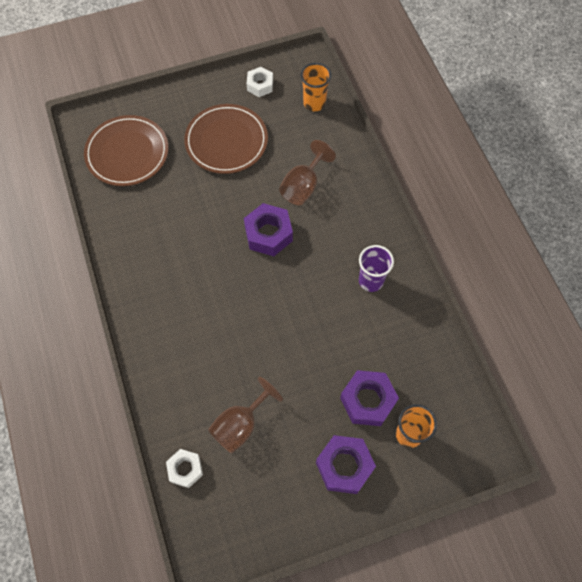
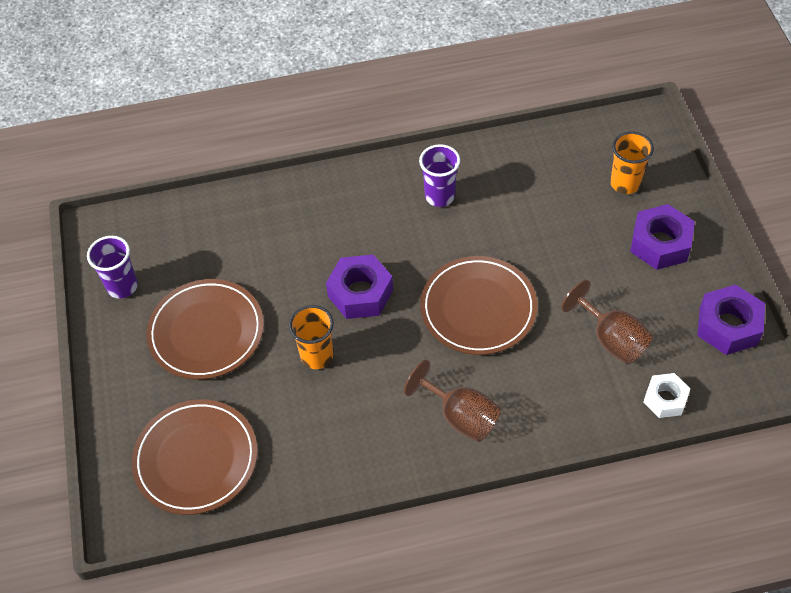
camera: 80 degrees left, 10 degrees down
(260, 85) = (122, 286): white nut -> purple cup
(262, 319) = (478, 308): none -> brown plate
(303, 186) = (297, 251): brown goblet -> brown goblet (460, 416)
(314, 103) = (170, 227): orange cup -> orange cup (317, 356)
(367, 400) = (586, 215): purple nut -> purple nut (728, 326)

